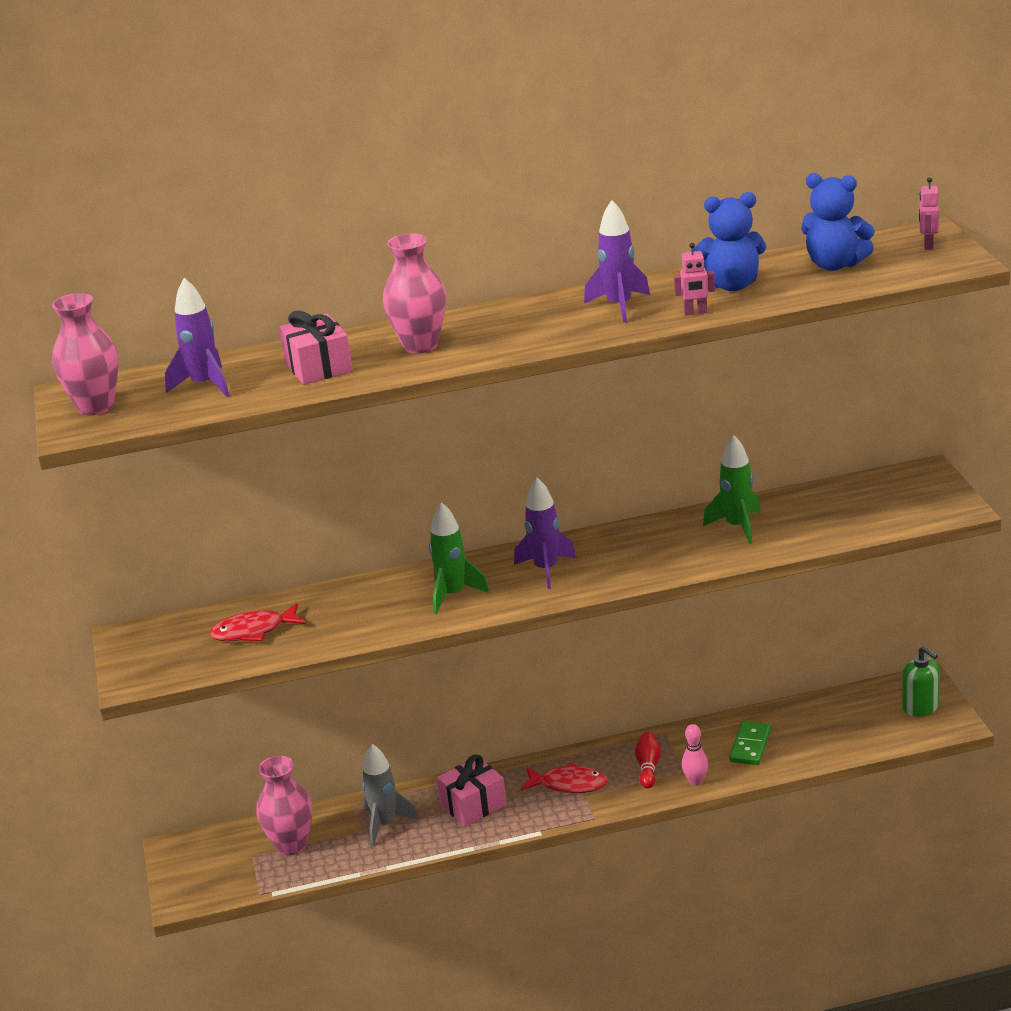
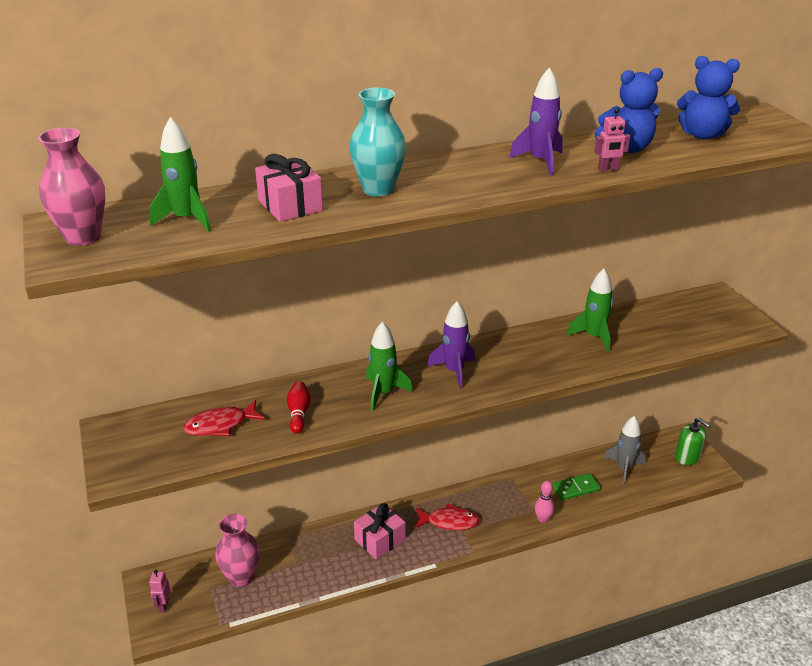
camera: 10 degrees left, 5 degrees up
(204, 385) = (186, 219): purple rocket -> green rocket
(385, 824) = (314, 558): grey rocket -> grey rocket (624, 468)
(420, 345) = (378, 189): pink vase -> turquoise vase
(648, 767) = (505, 507): red bowling pin -> red bowling pin (299, 413)
(750, 745) = (575, 488): green domino -> green domino turned 60 degrees clockwise
(928, 245) = (767, 123): pink robot -> pink robot (163, 606)

